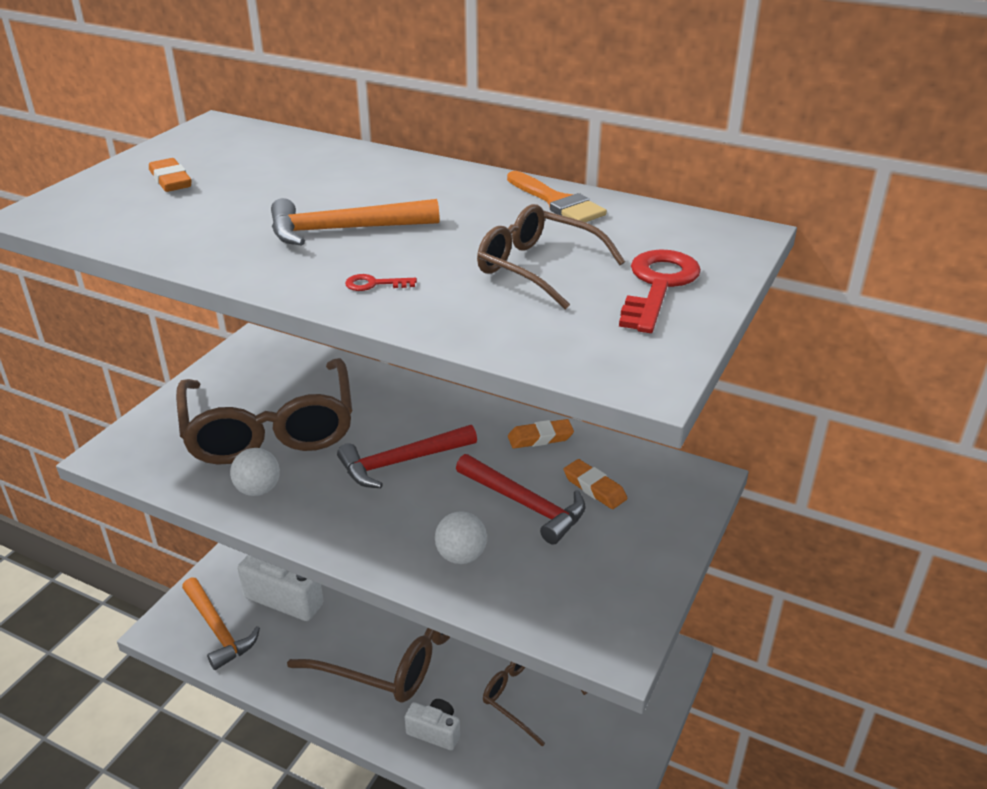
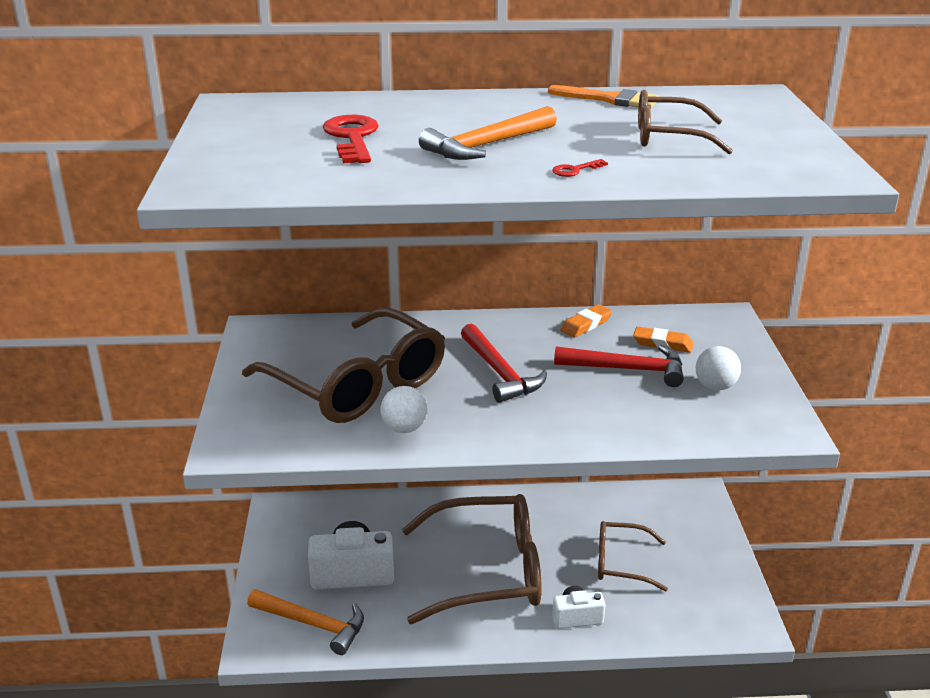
camera: 30 degrees left, 5 degrees down
(171, 180) = (271, 144): orange eraser -> none
(401, 462) = (500, 372): red hammer -> red hammer turned 60 degrees counterclockwise
(461, 556) = (621, 416): white ball -> white ball (715, 386)
(658, 285) = (761, 130): red key -> red key (352, 138)

